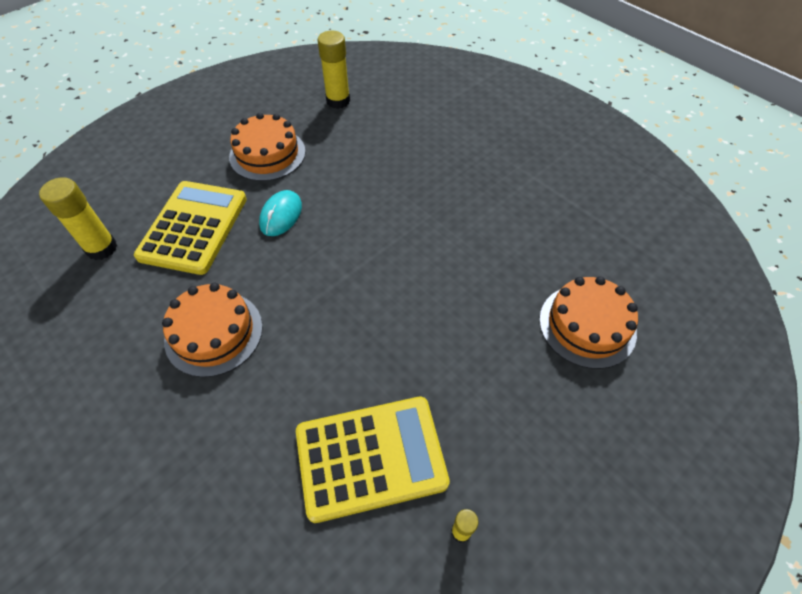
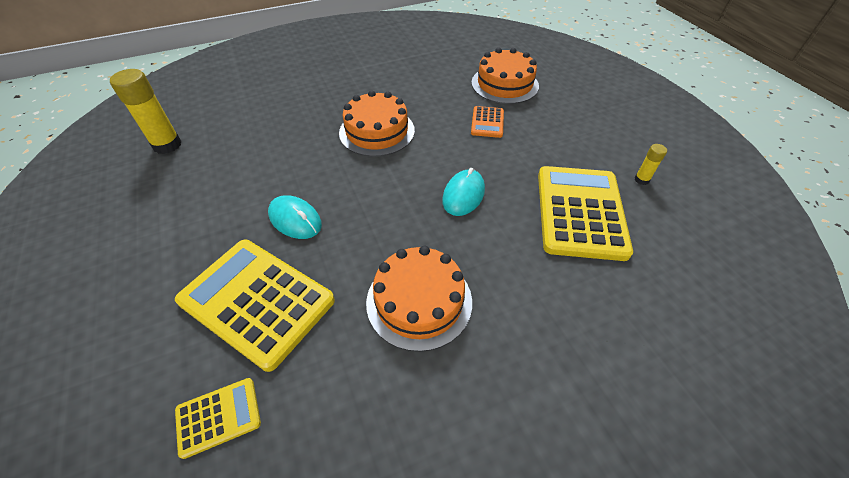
camera: 70 degrees left, 5 degrees down
(101, 248) = (218, 417): yellow glue stick -> yellow calculator
(267, 154) = (195, 214): orange cake -> orange cake (377, 131)
(357, 332) = (463, 195): none -> turquoise mouse
(492, 325) = (487, 122): none -> orange calculator

